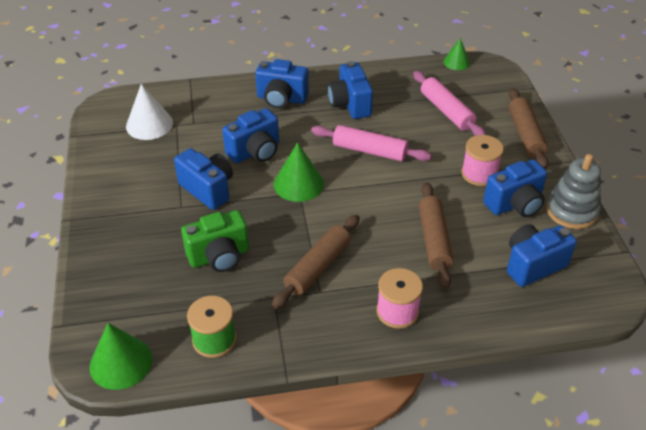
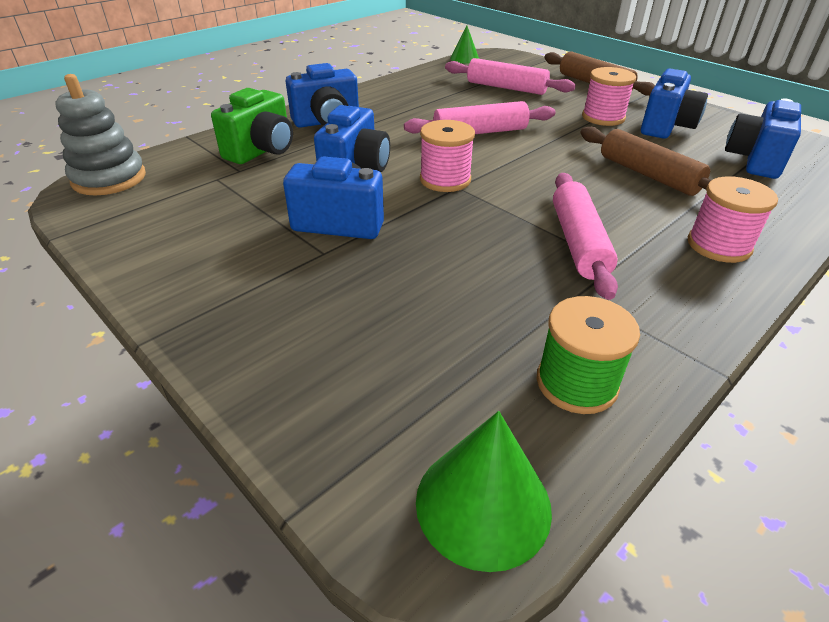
camera: 35 degrees left, 5 degrees down
(149, 124) = (175, 189): white cone -> none
(219, 256) = (448, 283): green camera -> green camera (262, 151)
(298, 183) = (445, 180): green cone -> pink spool
(318, 267) = (579, 243): brown rolling pin -> pink rolling pin
(350, 104) = (408, 107): blue camera -> none
(571, 211) = (713, 117): grey stacking toy -> grey stacking toy (109, 179)

